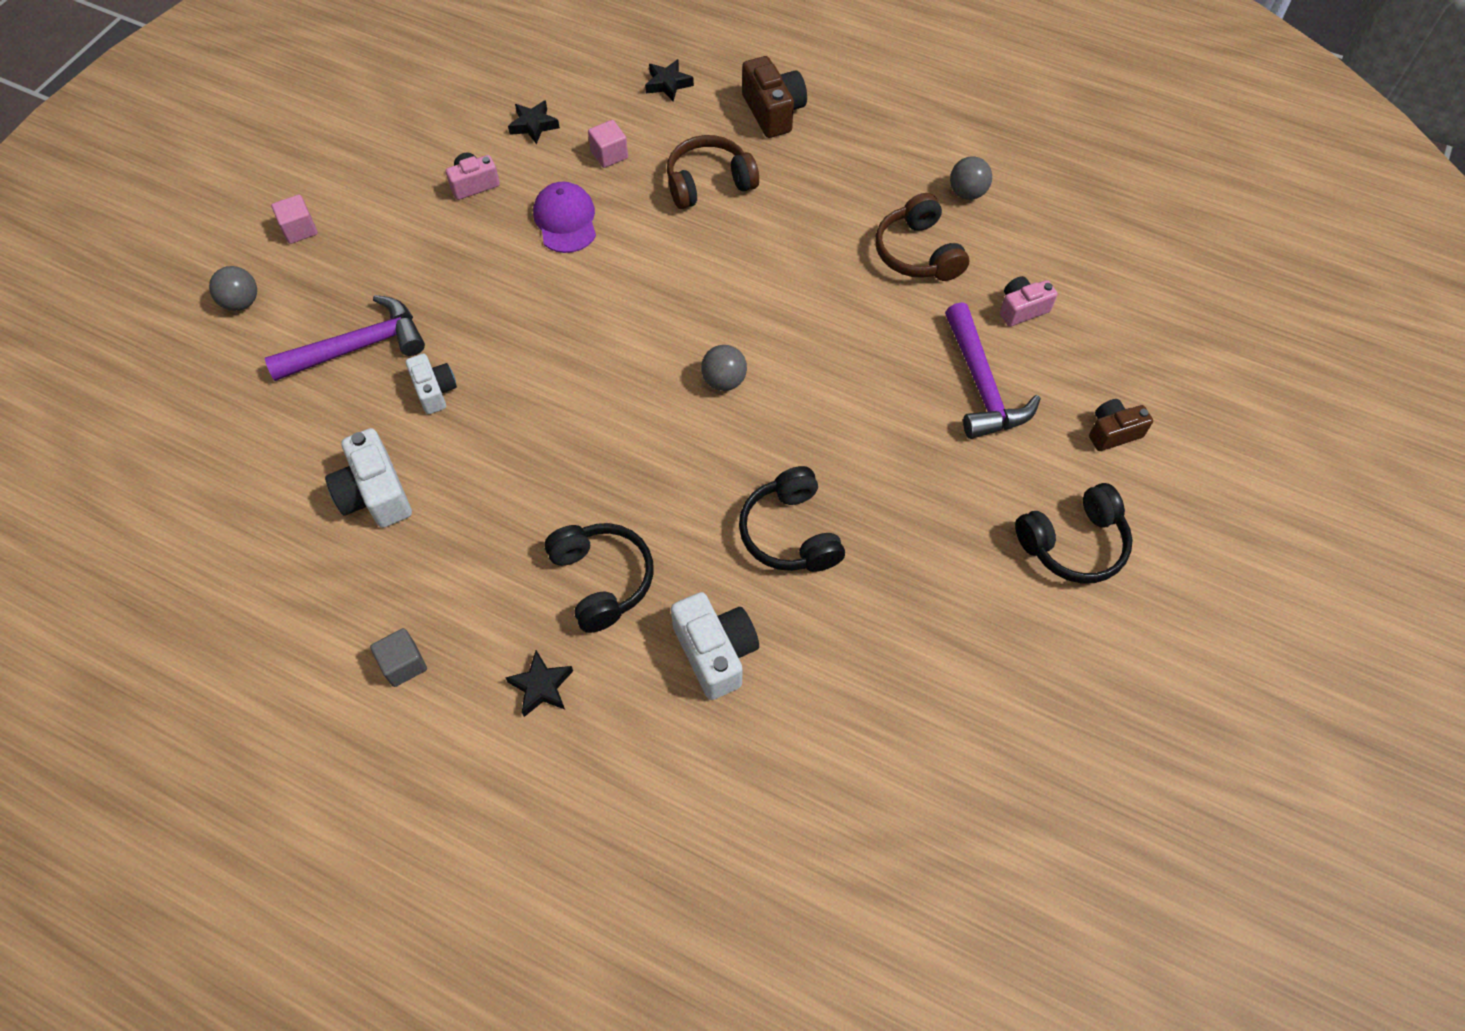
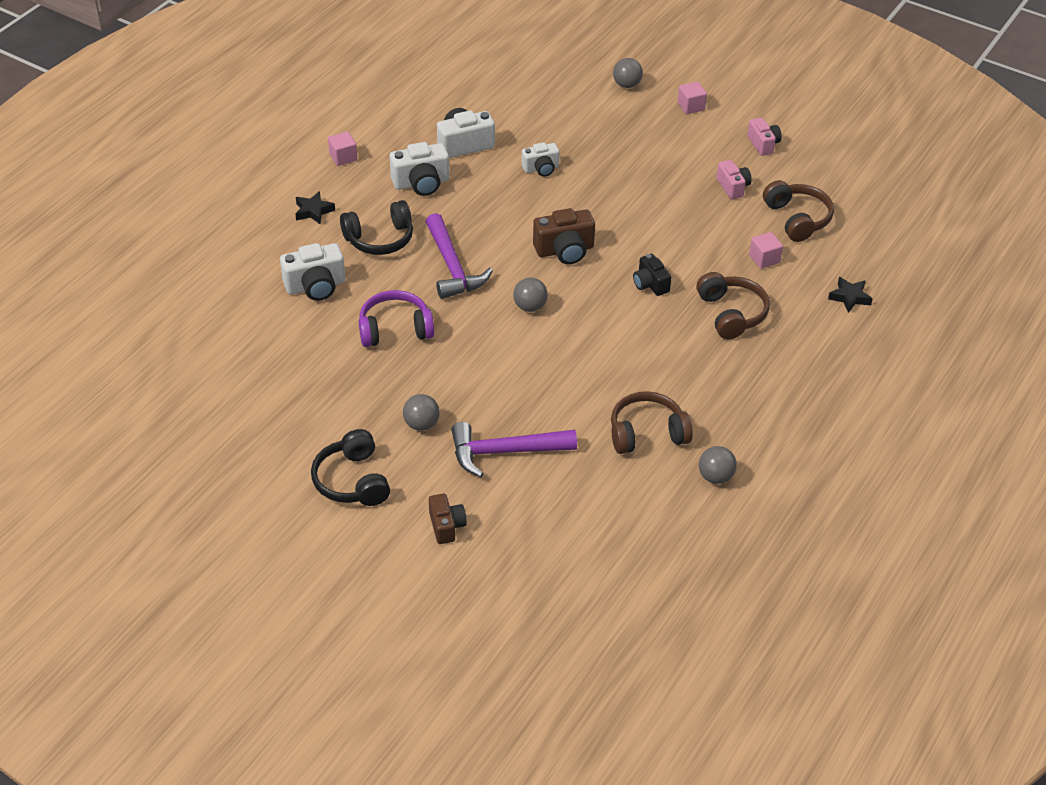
camera: 95 degrees right, 15 degrees down
(358, 347) = (582, 135): purple hammer -> purple hammer (452, 267)
(403, 664) = (343, 157): grey cube -> pink cube
(469, 541) = (421, 183): none -> white camera
(533, 125) = (797, 219): black star -> brown headphones
(565, 220) = (693, 233): purple cap -> none
(666, 259) = (650, 284): none -> black camera
(773, 112) = (817, 360): brown camera -> brown camera (565, 250)
(790, 533) = (395, 329): black headphones -> purple headphones
(958, 478) = (421, 424): none -> grey ball
(1022, 309) = (579, 491): pink camera -> pink camera (763, 144)

